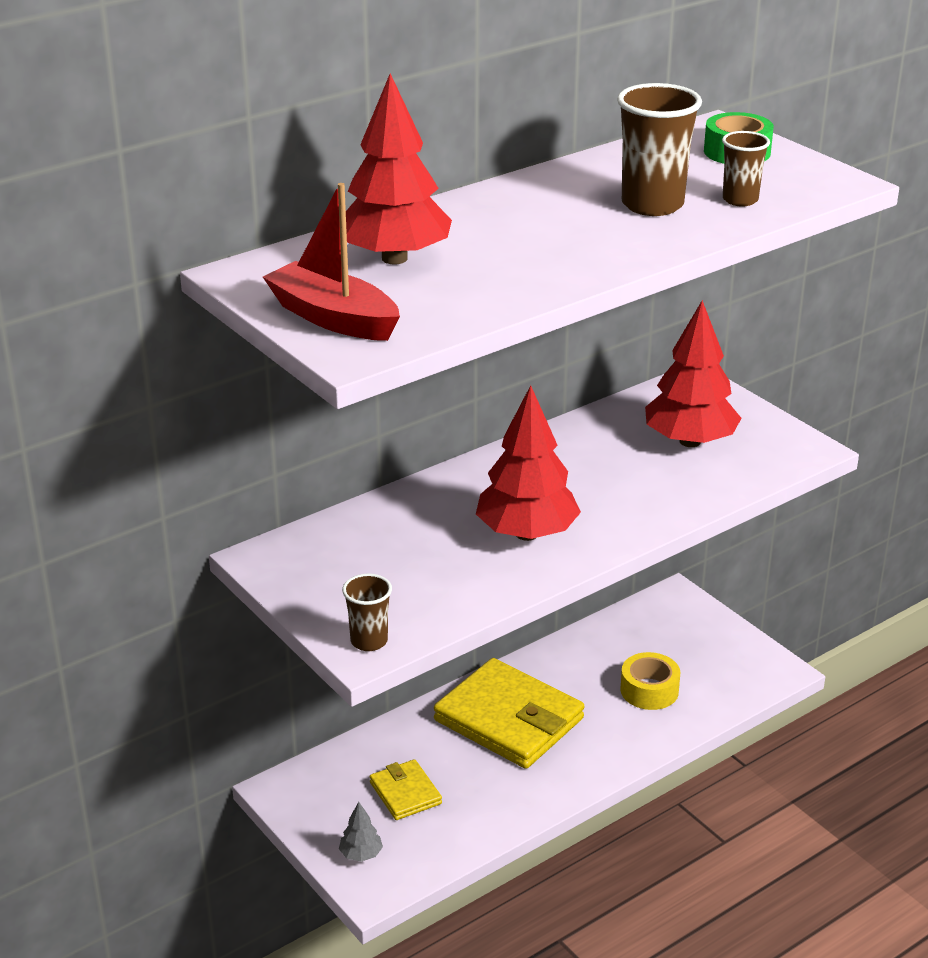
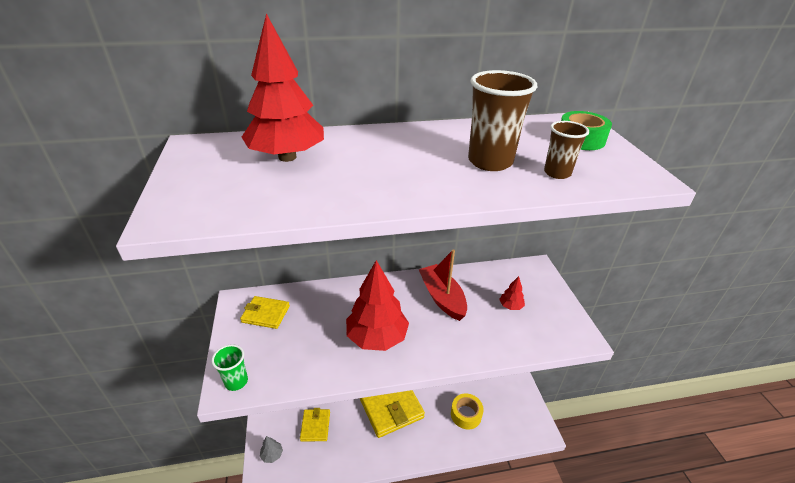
camera: 25 degrees right, 5 degrees up
(326, 558) = (266, 314): none -> yellow wallet
(333, 318) = (195, 188): red boat -> red boat (442, 298)
(369, 641) = (236, 381): brown cup -> green cup
(690, 441) = (510, 306): red tree -> red tree, size x0.44

